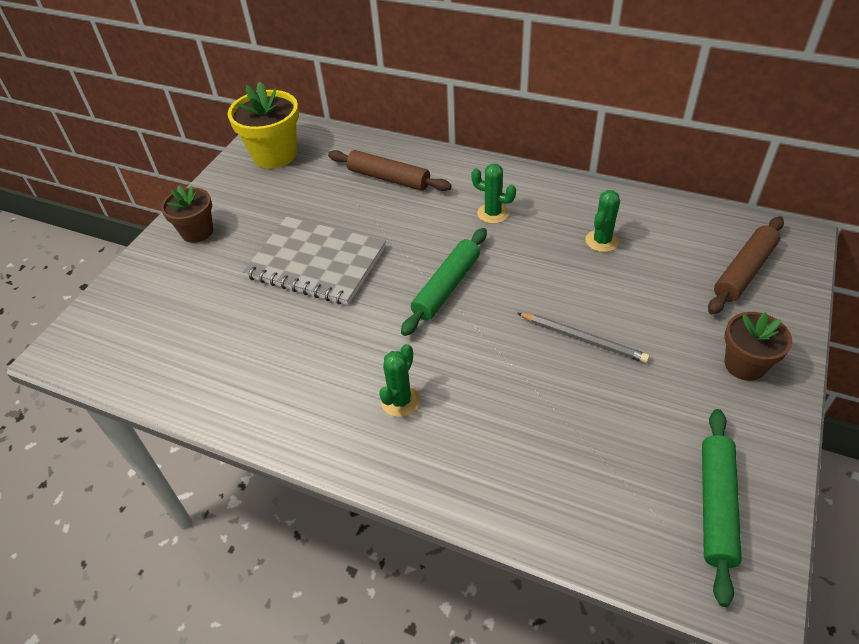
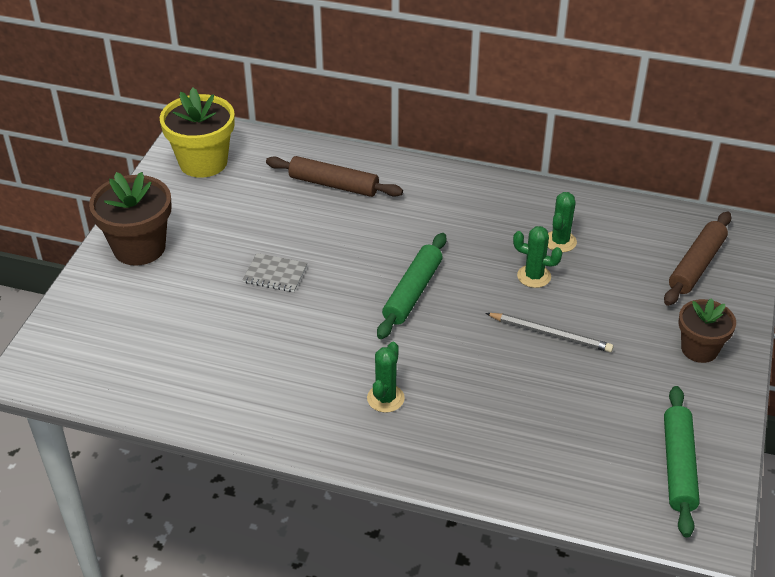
camera: 10 degrees left, 5 degrees down
(197, 232) = (139, 248): brown flower pot -> brown flower pot, size x1.56
(316, 262) = (275, 274): grey notebook -> grey notebook, size x0.46
(493, 213) = (448, 218): green cactus -> green cactus (534, 276)

